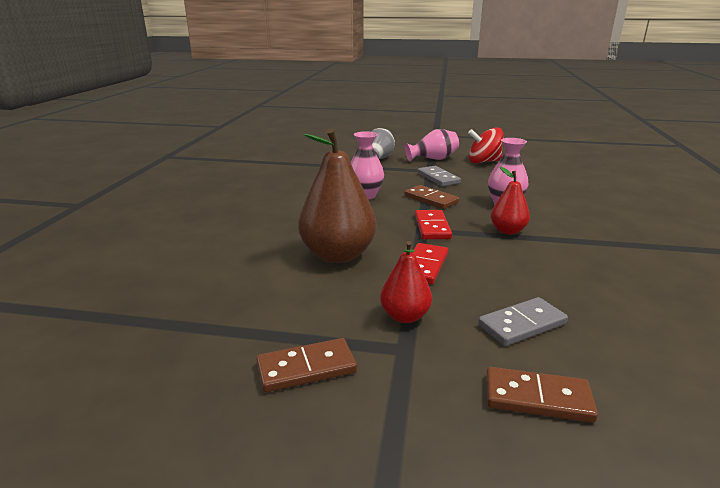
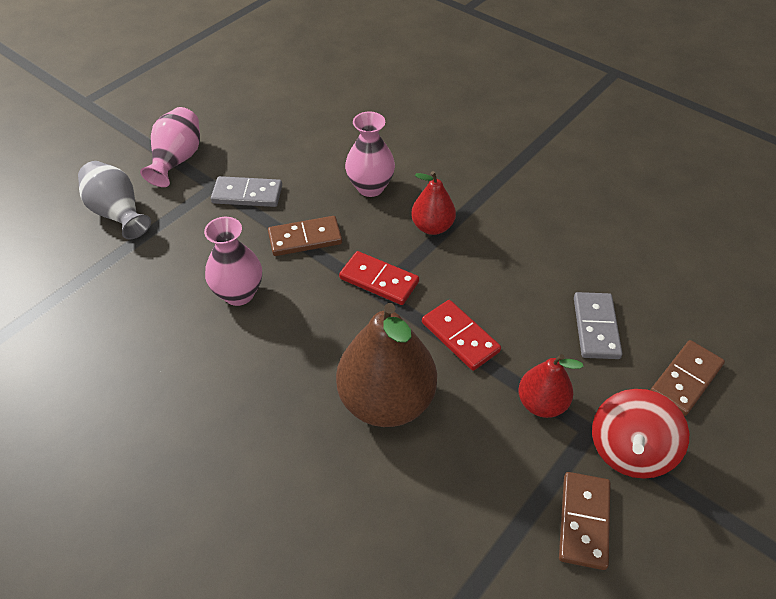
camera: 60 degrees left, 25 degrees up
(483, 162) = (234, 123): red spinning top -> red spinning top (630, 450)

